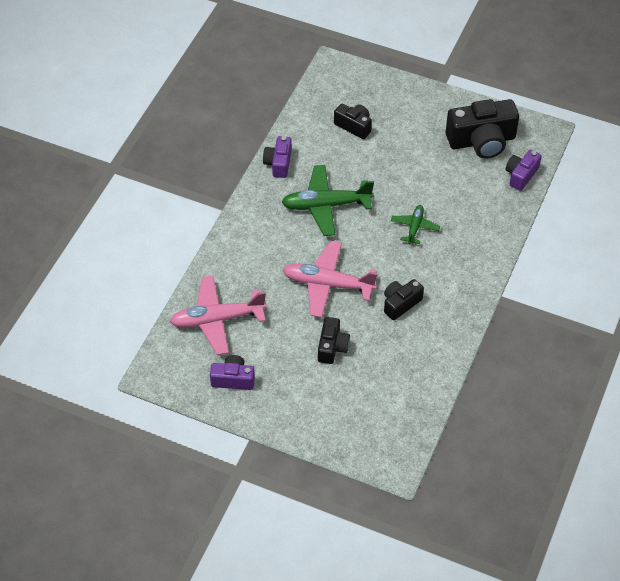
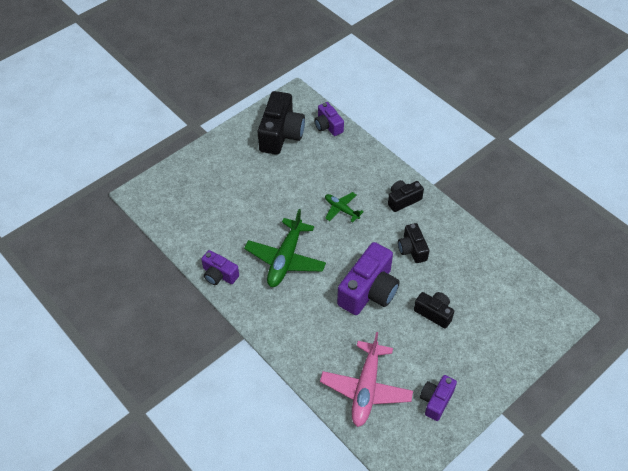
camera: 65 degrees left, 0 degrees up
(328, 284) = (369, 290): pink plane -> purple camera
(354, 126) = (213, 206): black camera -> black camera (403, 200)

